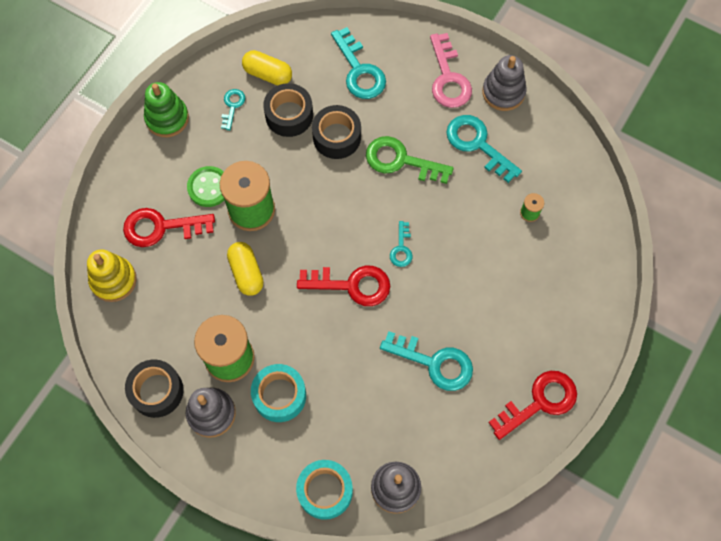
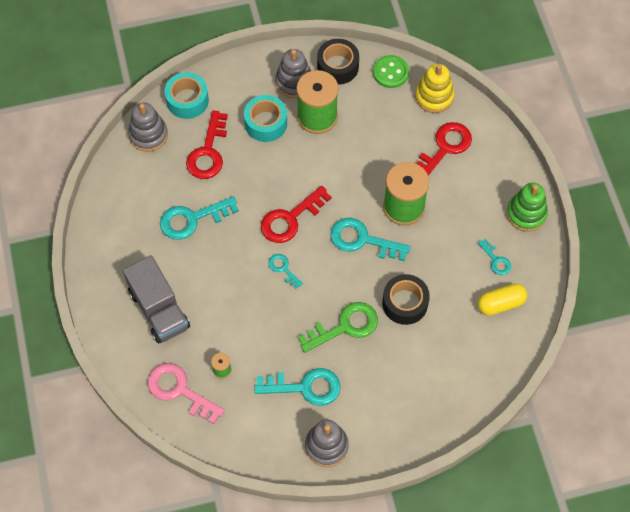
camera: 135 degrees right, 5 degrees down
(209, 187) = (446, 196): green button -> green button (390, 72)
(246, 273) = (362, 169): yellow capsule -> none
(289, 115) = (453, 289): black tape -> none
(359, 71) = (443, 365): turquoise key -> turquoise key (362, 240)
(448, 78) = (376, 419): pink key -> pink key (179, 390)
(536, 307) = (159, 309): none -> grey truck
(540, 402) = (105, 253): red key -> red key (208, 152)

